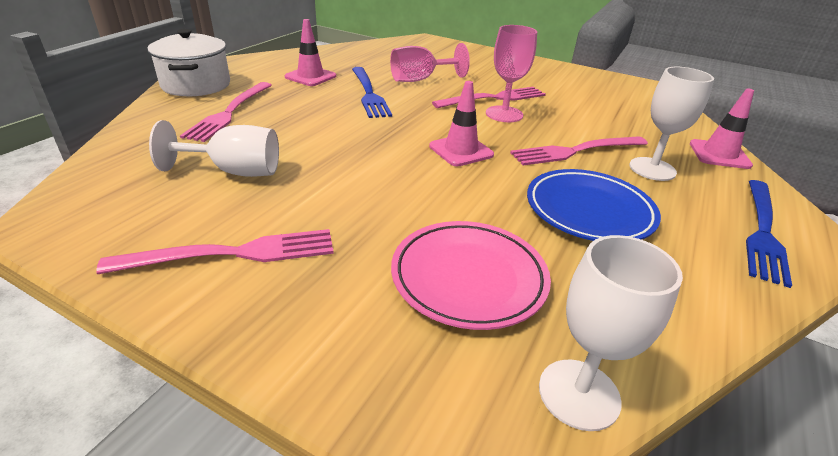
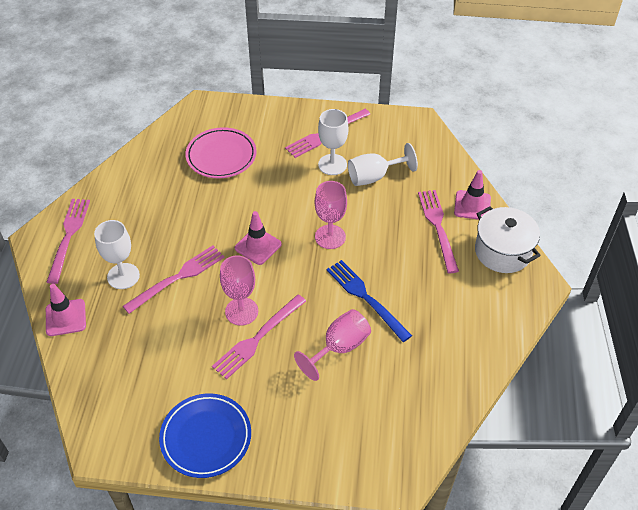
camera: 160 degrees right, 15 degrees up
(310, 76) = (435, 307): pink traffic cone -> pink traffic cone (472, 205)
(363, 136) = (330, 237): none -> pink goblet
(579, 394) = (171, 127): white goblet -> white goblet (332, 164)
(589, 211) = (168, 218): blue plate -> blue plate (206, 437)
(763, 232) = (69, 235): blue fork -> pink fork

